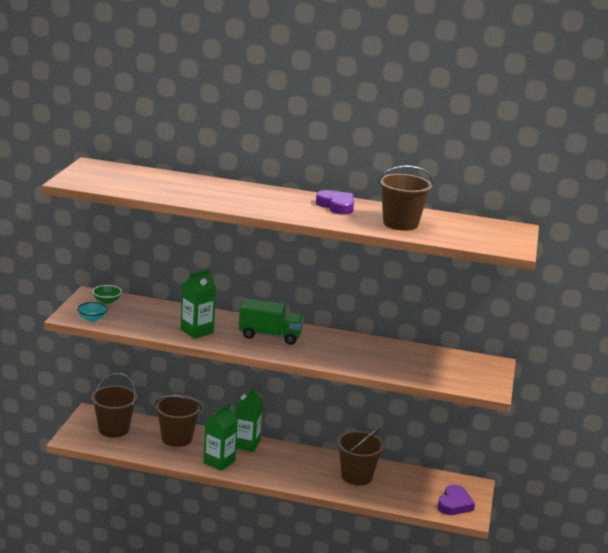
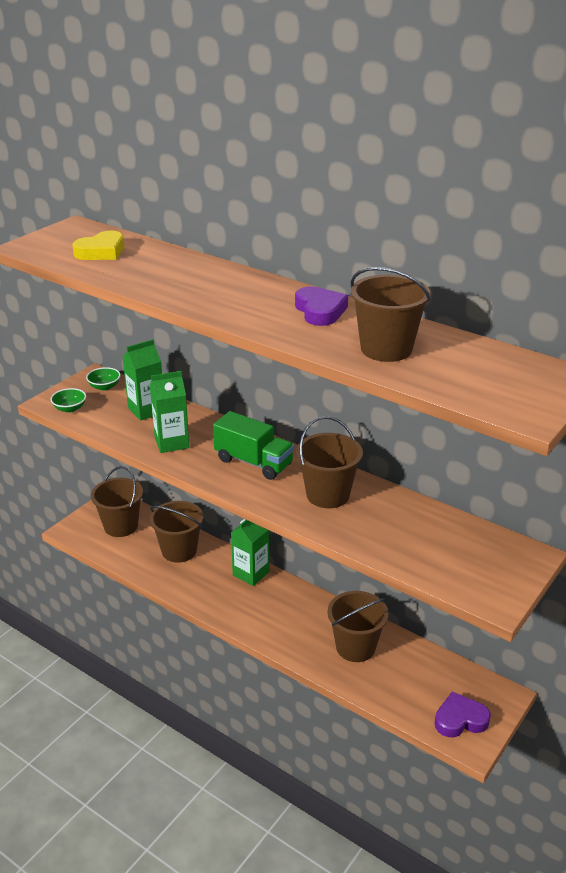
camera: 25 degrees right, 10 degrees up
(92, 319) = (70, 408): turquoise bowl -> green bowl
(136, 181) = (101, 252): none -> yellow heart
(219, 462) = (205, 592): green carton -> green carton (146, 410)
(339, 348) = (328, 495): none -> brown bucket
(454, 504) = (460, 719): purple heart -> purple heart turned 150 degrees counterclockwise

